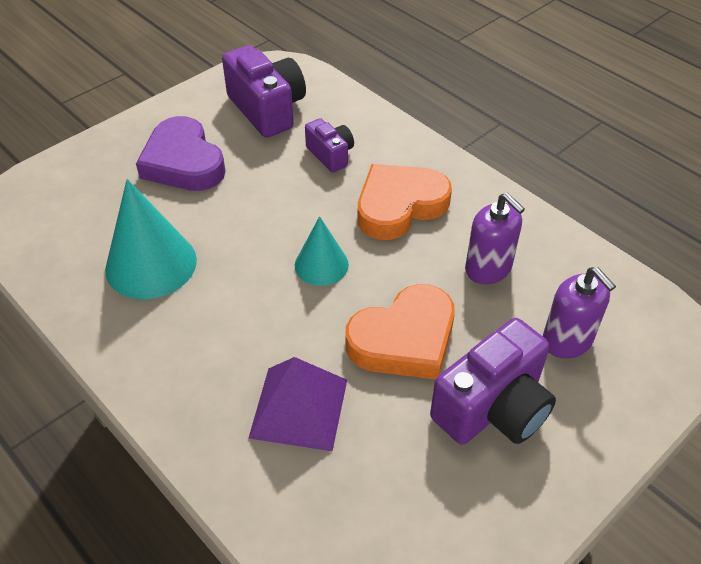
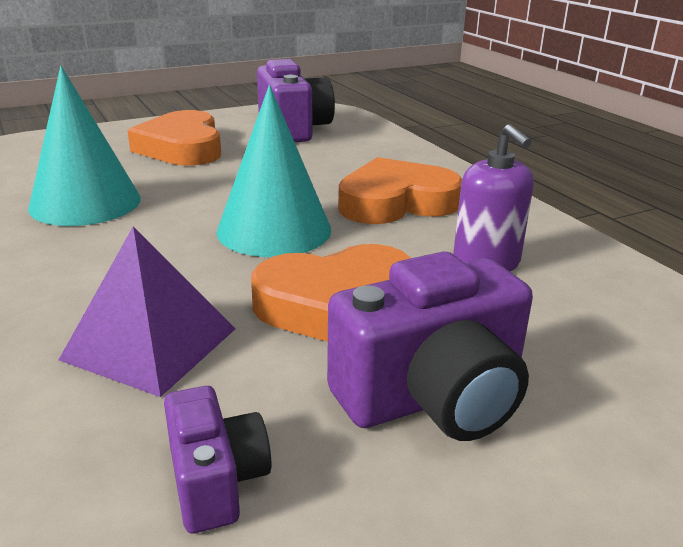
camera: 15 degrees right, 20 degrees down
(183, 162) = (182, 147): purple heart -> orange heart
(321, 265) = (274, 230): turquoise cone -> turquoise cone, size x1.67
(330, 155) = (339, 161): purple camera -> purple camera (216, 480)
(567, 340) = (579, 346): purple soap dispenser -> none

